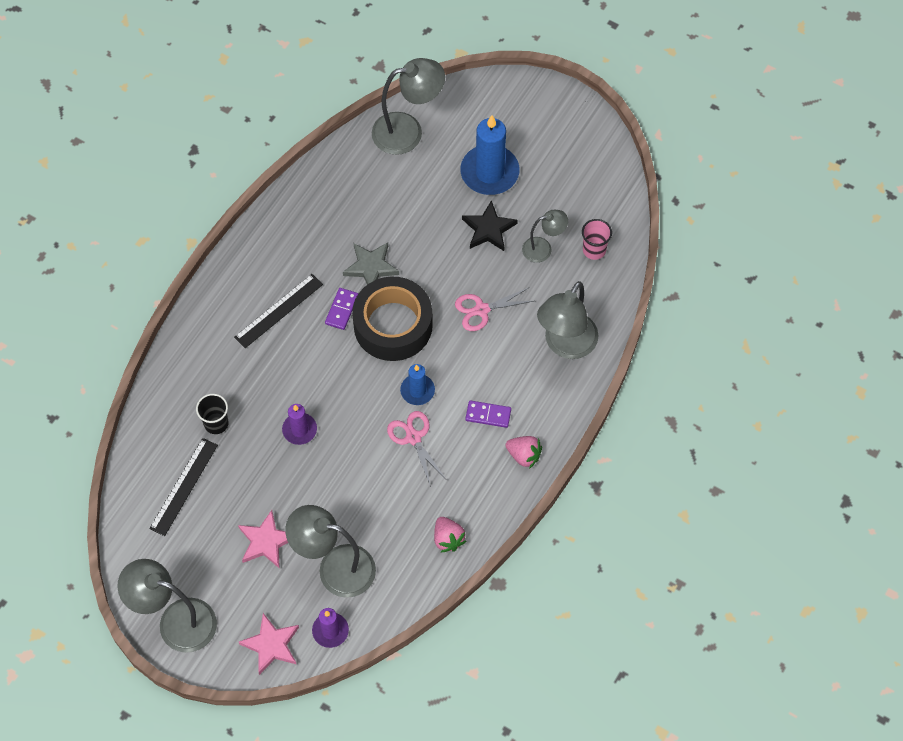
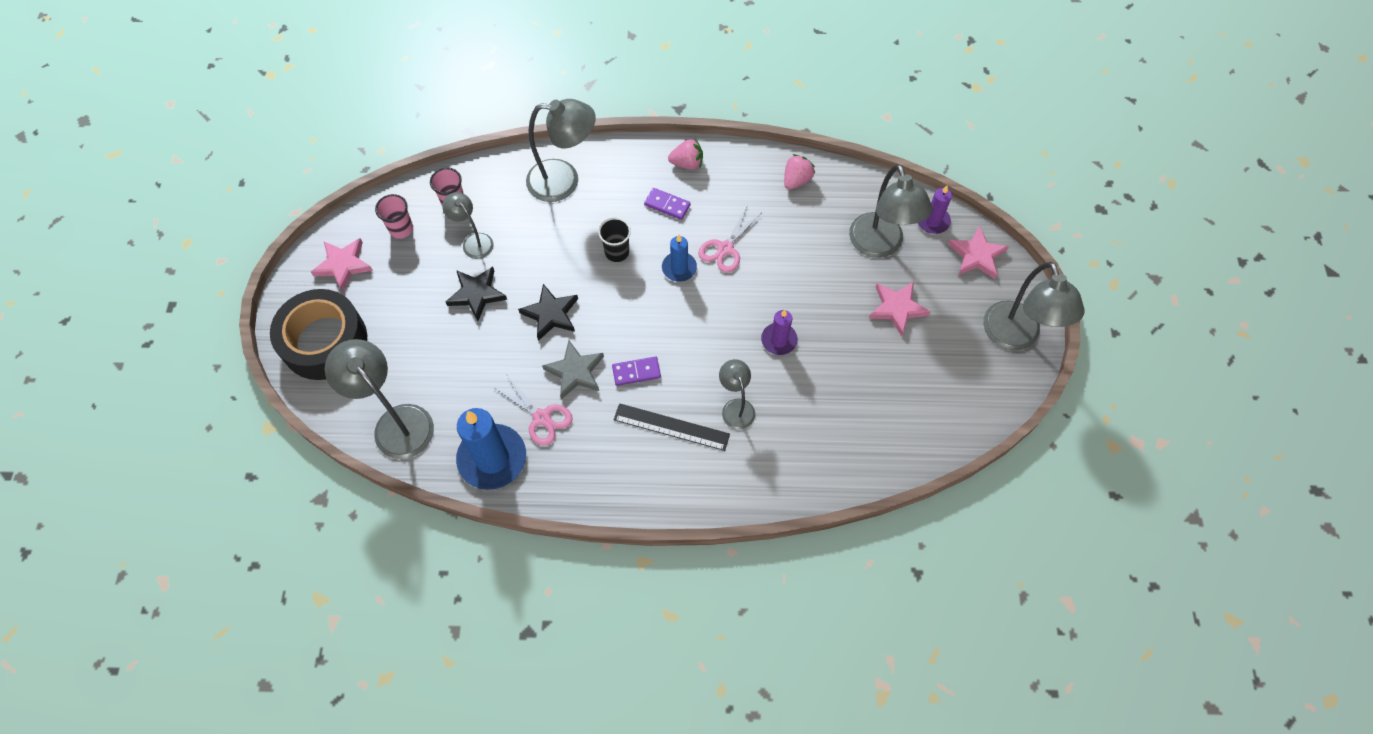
camera: 120 degrees left, 0 degrees up
(183, 486) = (898, 404): black ruler -> none
(216, 423) = (821, 413): black cup -> black cup (617, 252)
(263, 365) = (736, 407): none -> grey lamp
(393, 325) = (626, 321): black tape -> black tape (324, 341)
(435, 274) = (551, 314): none -> black star
(481, 310) = (567, 258): pink scissors -> pink scissors (542, 417)
(488, 415) = (667, 205): purple domino -> purple domino turned 45 degrees counterclockwise
(489, 172) = (410, 324): blue candle -> blue candle (492, 458)
(524, 455) = (687, 163): pink strawberry -> pink strawberry turned 90 degrees clockwise
(577, 147) = (343, 265): none -> pink star
(589, 201) = (401, 229): none -> pink cup

